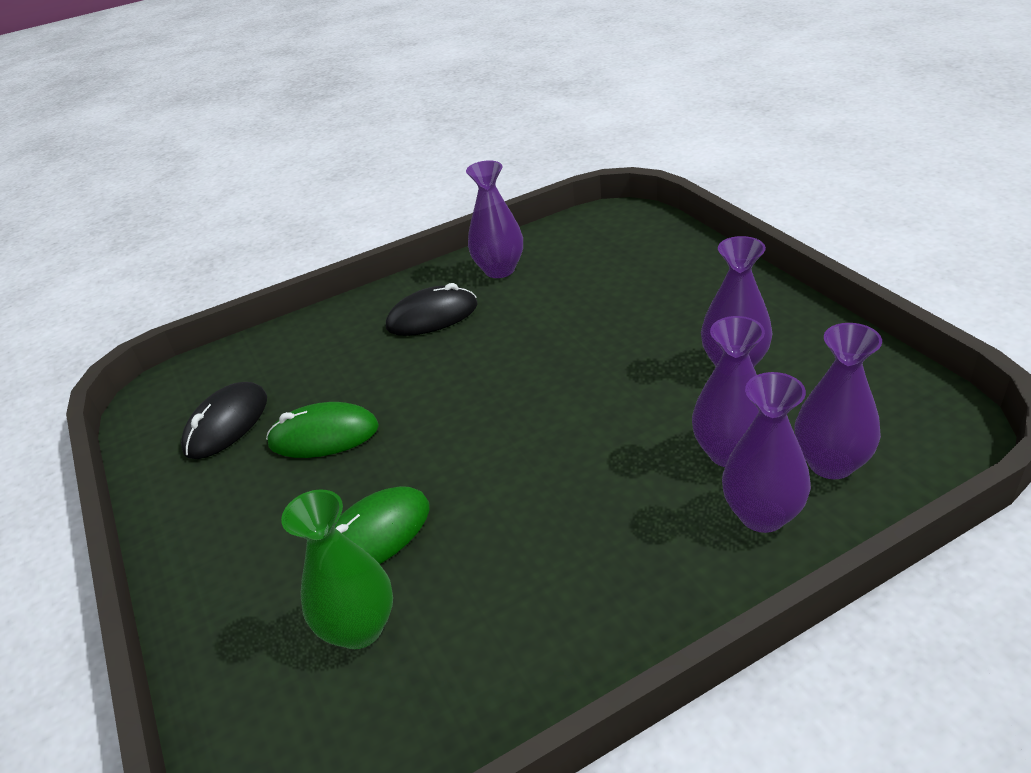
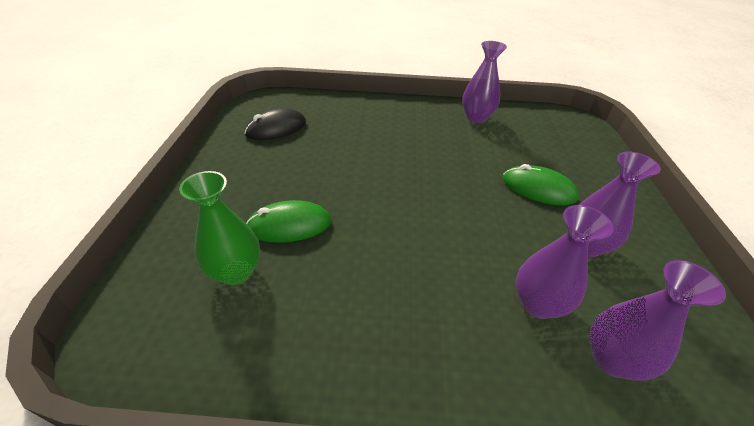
camera: 25 degrees right, 5 degrees up
(324, 435) = (313, 158): green mouse -> green mouse (538, 189)
(432, 316) = (419, 125): black mouse -> none
(762, 515) = (529, 363): purple vase -> none

